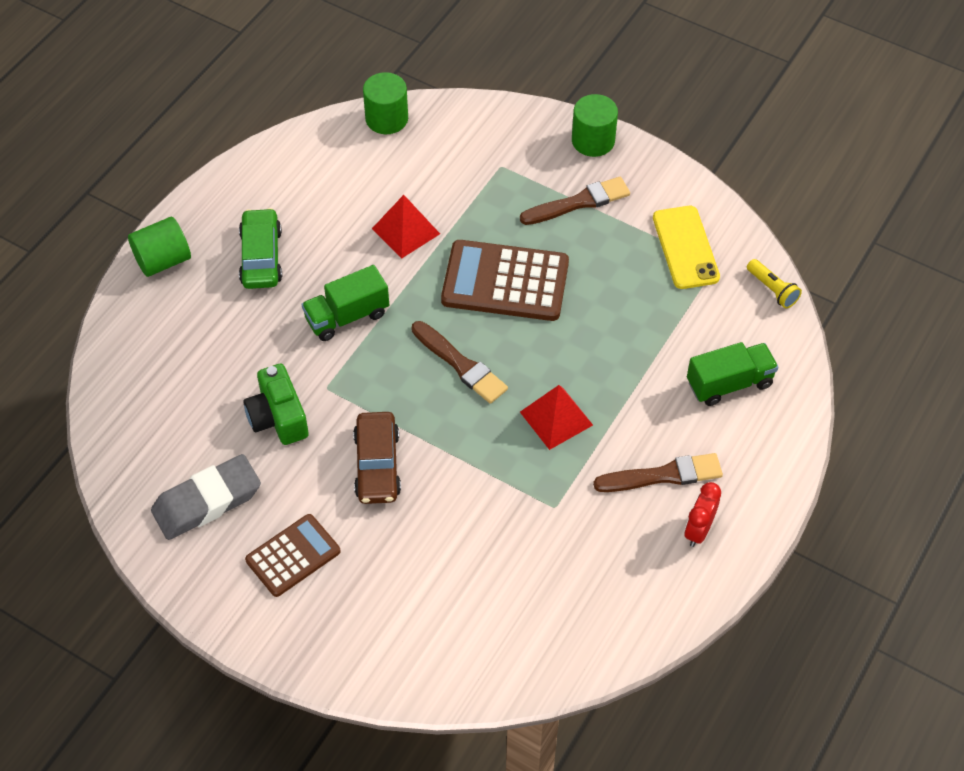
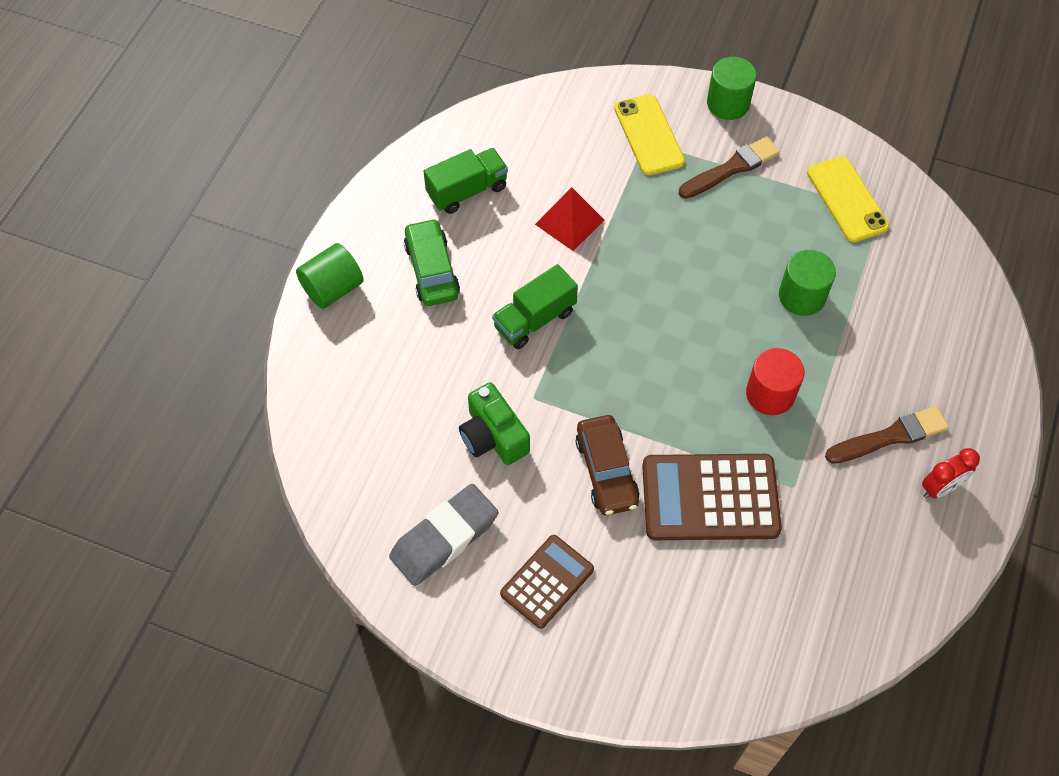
camera: 10 degrees left, 5 degrees up
(386, 119) = (520, 109): green cylinder -> green cylinder (802, 296)
(460, 364) = (660, 352): brown brush -> none
(505, 282) = (682, 260): brown calculator -> brown calculator (710, 498)
(506, 160) = (649, 135): none -> yellow phone
(556, 418) = (770, 394): red pyramid -> red cylinder
(698, 530) = (940, 488): red clock -> red clock turned 135 degrees counterclockwise
(729, 384) = (927, 332): green truck -> green truck (467, 191)
(772, 289) = (941, 230): yellow flashlight -> none

